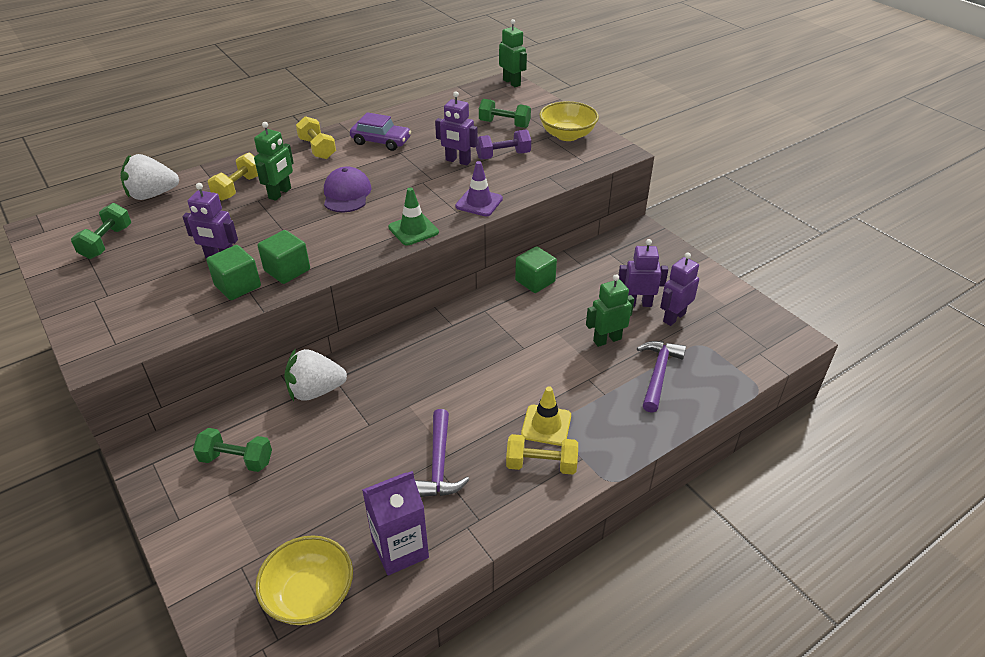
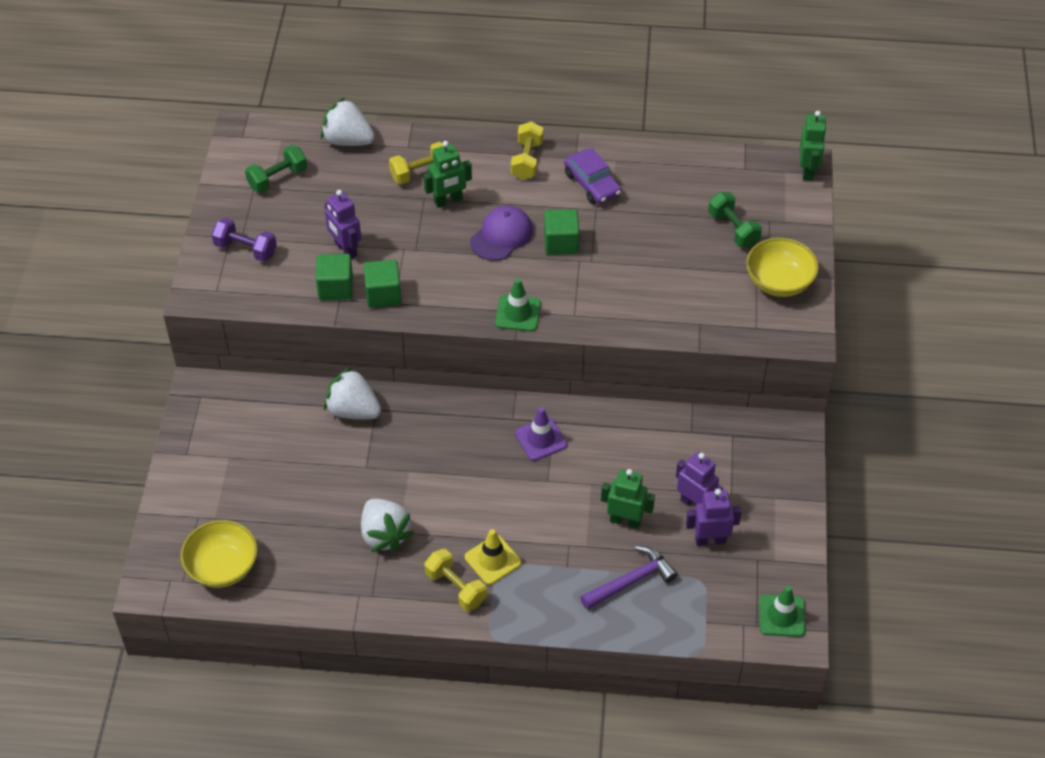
camera: 40 degrees right, 10 degrees up
(236, 460) = (254, 433): green dumbbell -> none
(400, 549) = (302, 577): purple carton -> none
(439, 464) = (385, 535): purple hammer -> white strawberry
(458, 161) = (637, 253): purple robot -> none
(479, 202) = (603, 317): purple traffic cone -> purple traffic cone (541, 439)
(503, 155) = (686, 272): purple dumbbell -> purple dumbbell (246, 249)
(535, 281) = (629, 420): green cube -> green cube (561, 243)
(773, 332) = (782, 616): none -> green traffic cone

